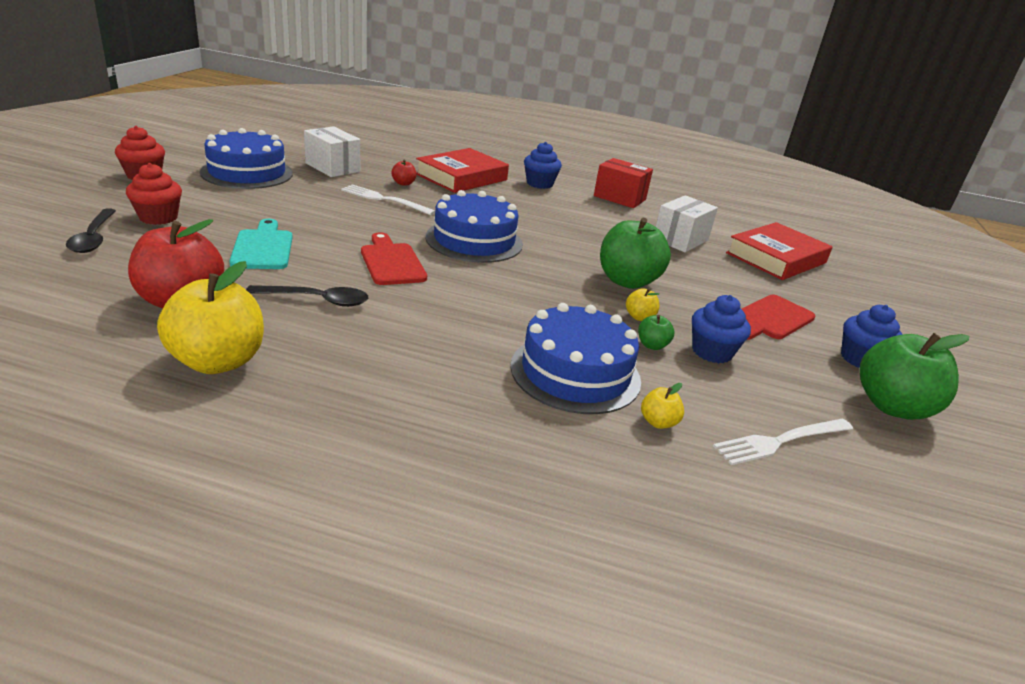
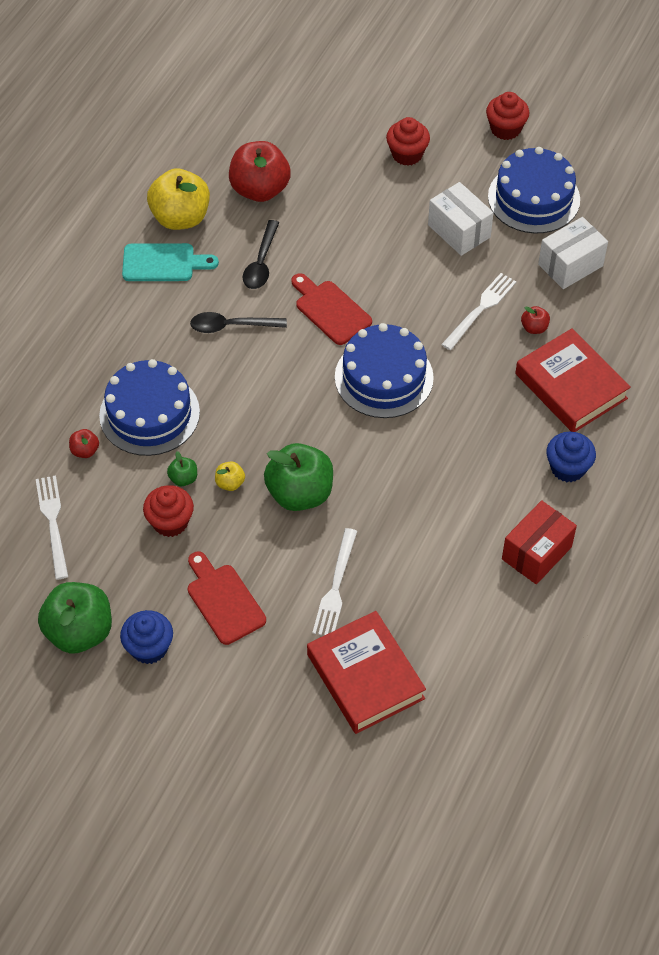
camera: 105 degrees right, 25 degrees up
(93, 238) = (361, 126): black spoon -> black spoon (231, 326)
(263, 248) = (352, 225): turquoise cutting board -> turquoise cutting board (163, 263)
(391, 262) = (330, 310): red cutting board -> red cutting board turned 120 degrees counterclockwise
(658, 422) = (85, 451): yellow apple -> red apple
(680, 240) = (407, 582): white box -> white box (459, 231)
(709, 267) = (335, 587): none -> white fork
(712, 352) = (170, 522): blue cupcake -> red cupcake

